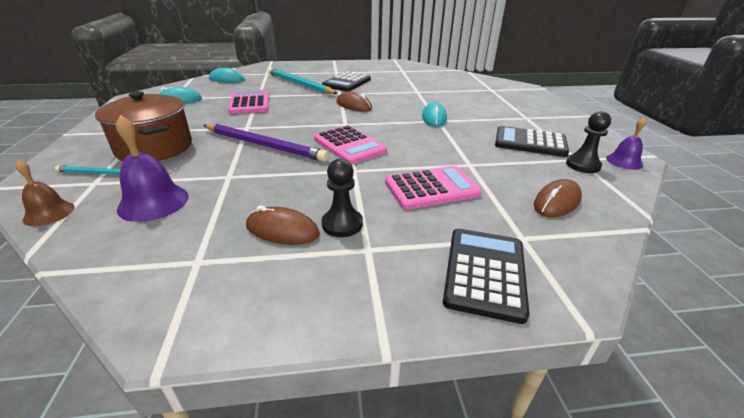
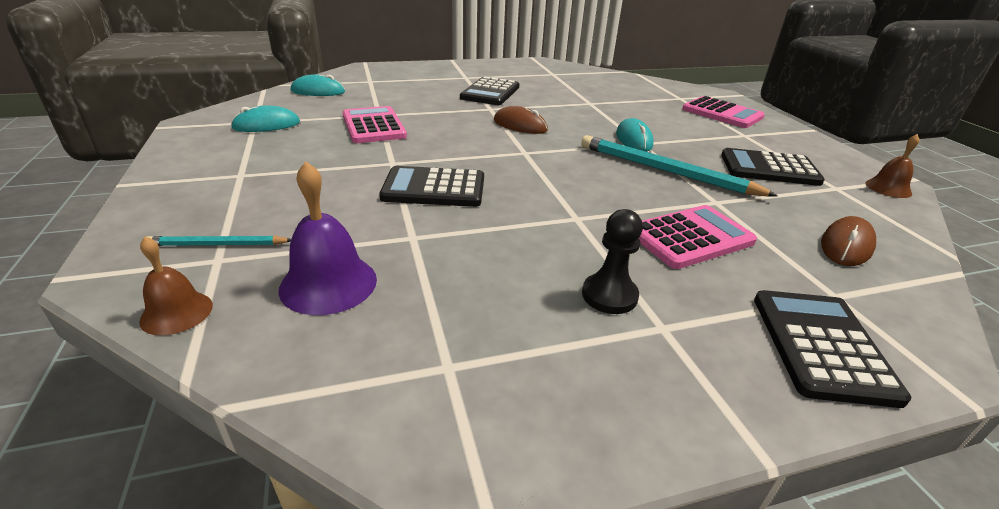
camera: 10 degrees left, 0 degrees up
(154, 148) = (276, 200): brown pot -> none
(264, 145) = (434, 188): purple pencil -> black calculator
(282, 230) = (536, 311): brown mouse -> none
(299, 84) = (427, 96): turquoise pencil -> turquoise pencil (665, 171)
(349, 145) = (549, 183): pink calculator -> pink calculator (722, 113)
(583, 165) = (846, 195): black pawn -> none
(624, 161) = (888, 188): purple bell -> brown bell

